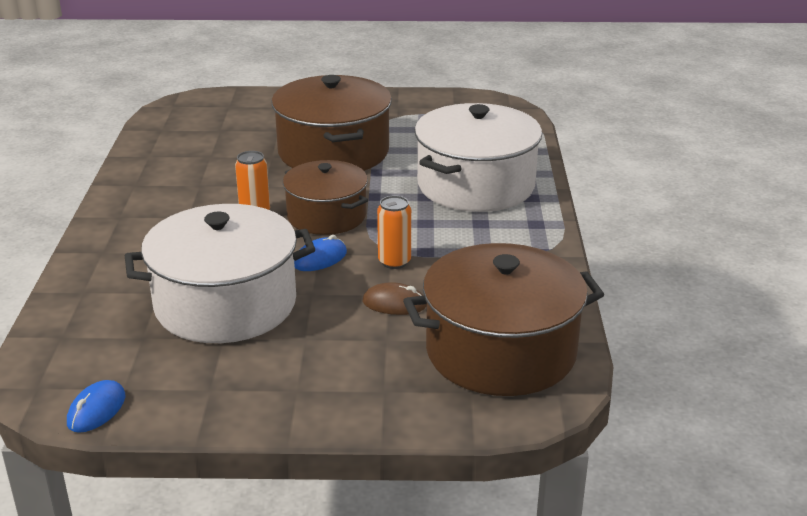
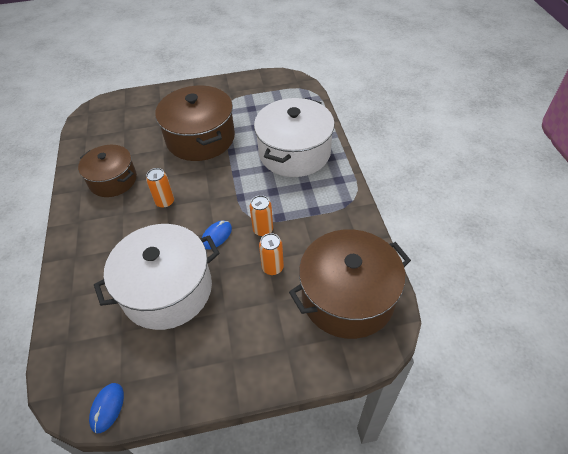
camera: 10 degrees left, 20 degrees up
(326, 216) = (211, 196): brown pot -> brown pot (113, 180)
(394, 304) = (272, 267): brown mouse -> orange can

